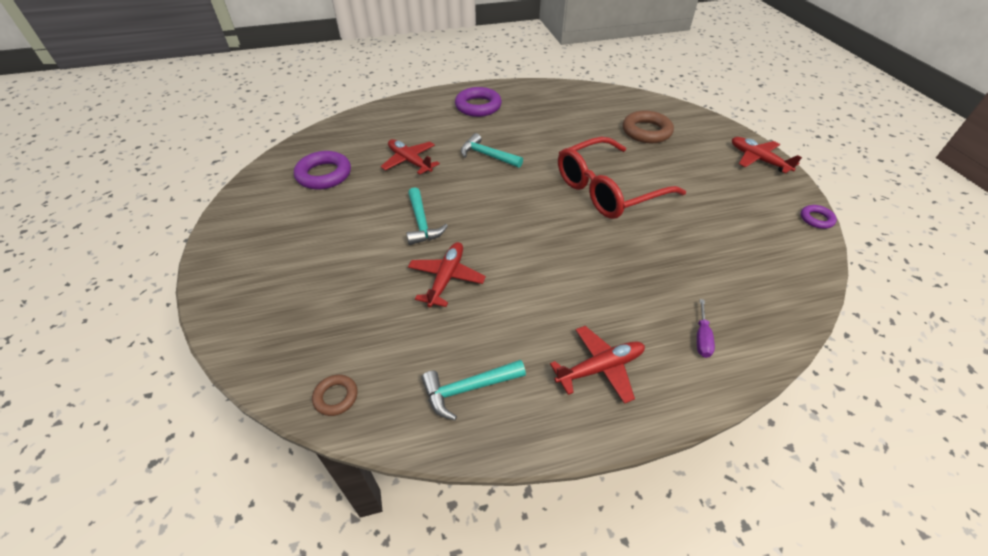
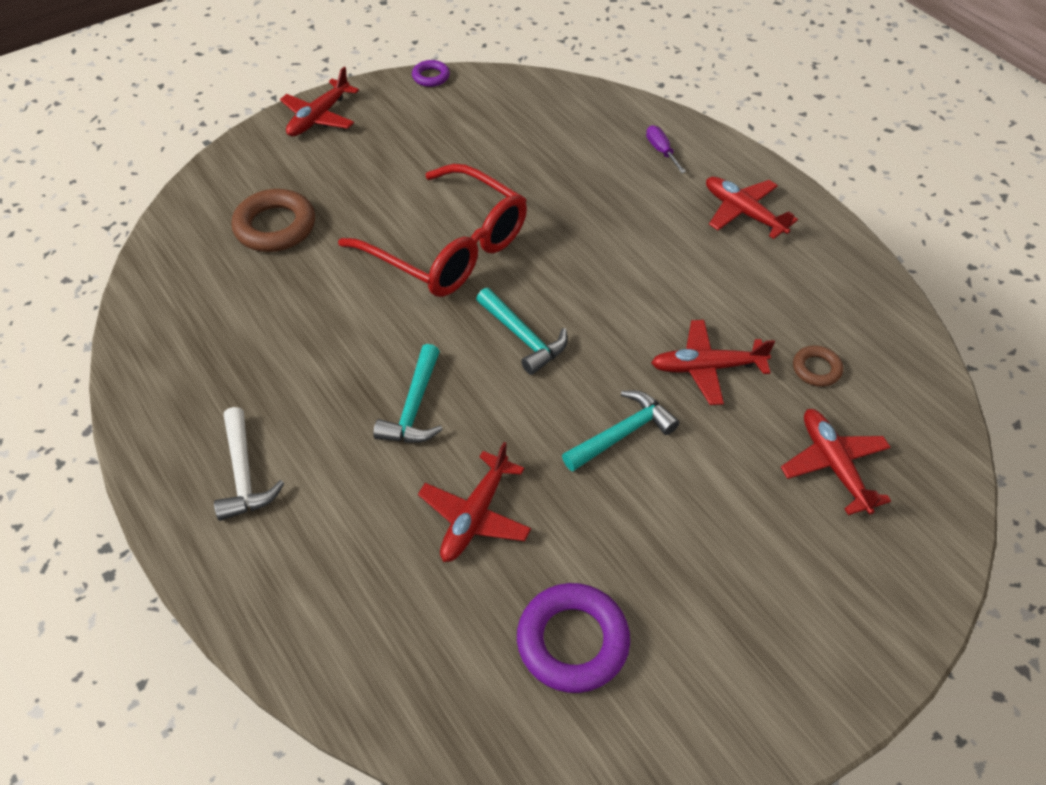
camera: 110 degrees left, 5 degrees up
(330, 312) = (834, 466): none -> red plane
(336, 397) = (922, 403): brown ring -> brown ring (816, 369)
(468, 389) = (834, 300): turquoise hammer -> turquoise hammer (523, 337)
(478, 106) = (244, 474): purple ring -> white hammer
(702, 338) = (661, 151): purple screwdriver -> purple screwdriver turned 105 degrees counterclockwise

